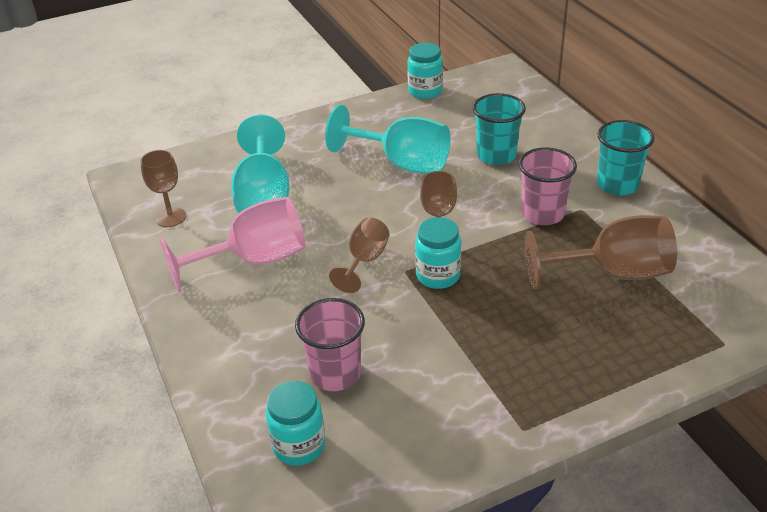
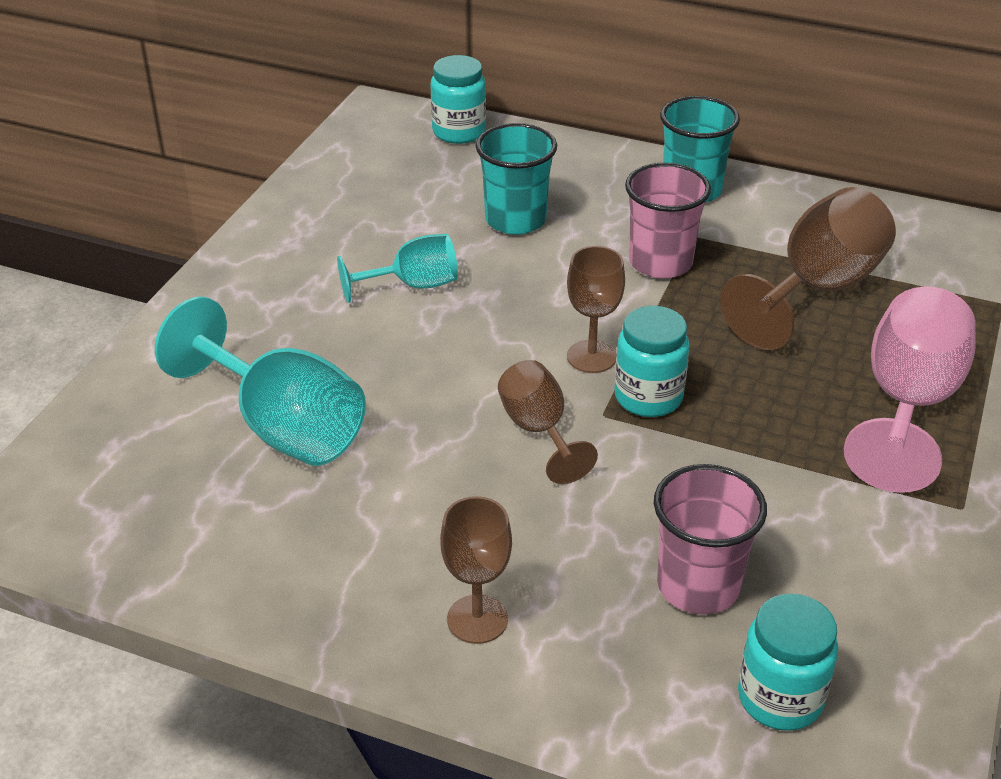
camera: 45 degrees left, 0 degrees up
(171, 217) = (175, 533): brown goblet -> brown goblet (477, 619)
(254, 260) = (392, 516): pink goblet -> pink goblet (907, 404)
(402, 163) = (413, 285): turquoise goblet -> turquoise goblet, size x0.59
(425, 91) = (313, 180): turquoise jar -> turquoise jar (459, 132)

